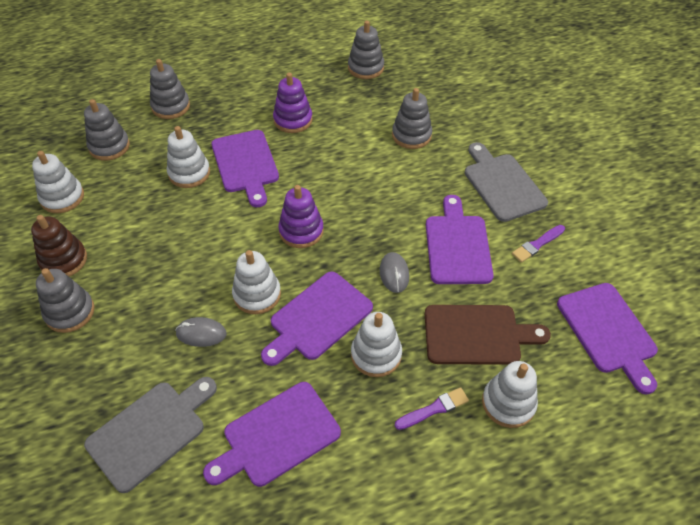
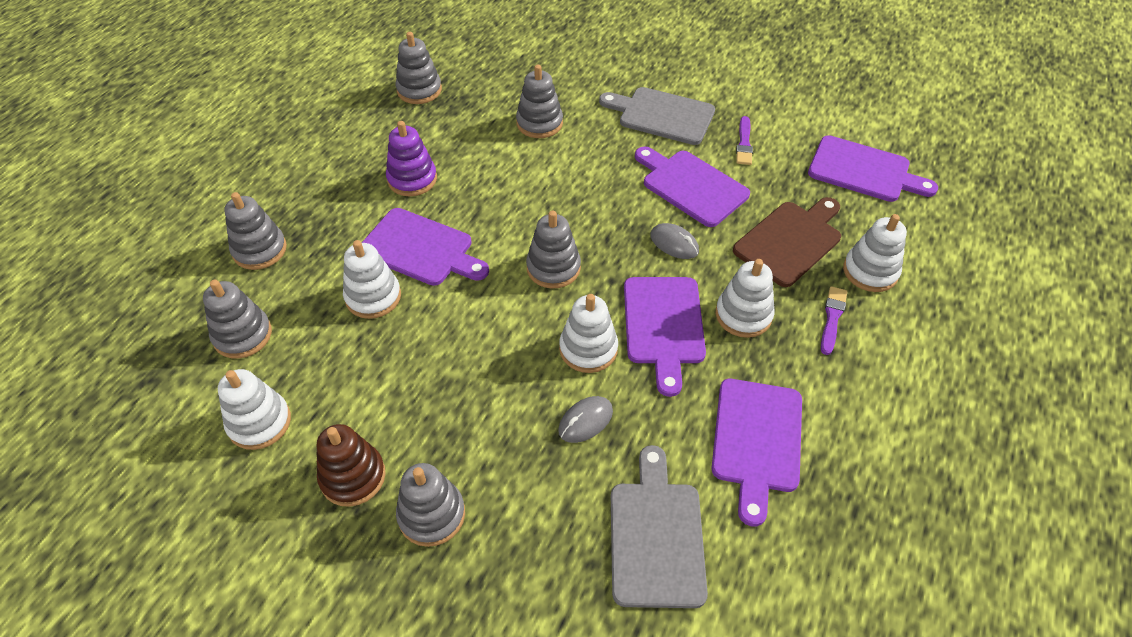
camera: 45 degrees left, 0 degrees up
(301, 231) = (553, 268): purple stacking toy -> grey stacking toy

